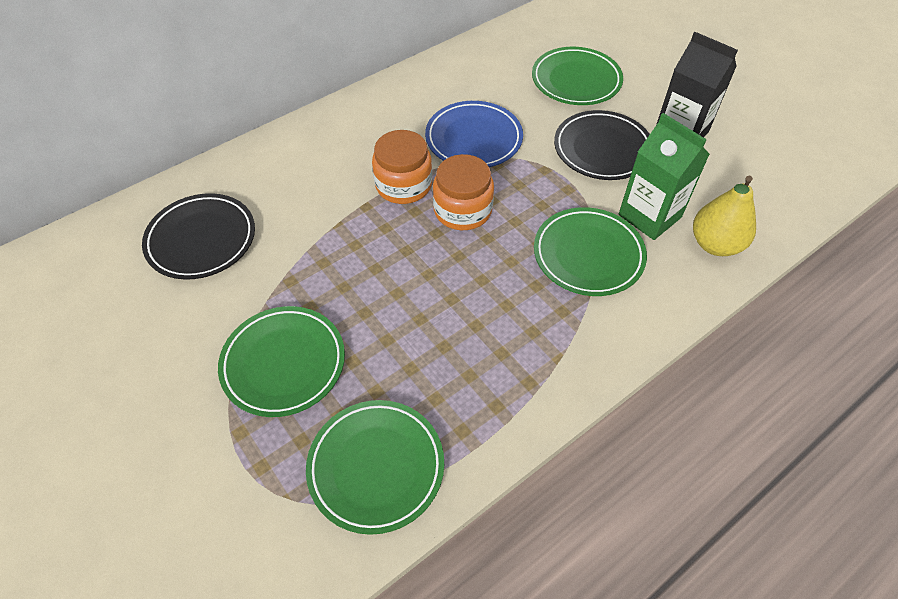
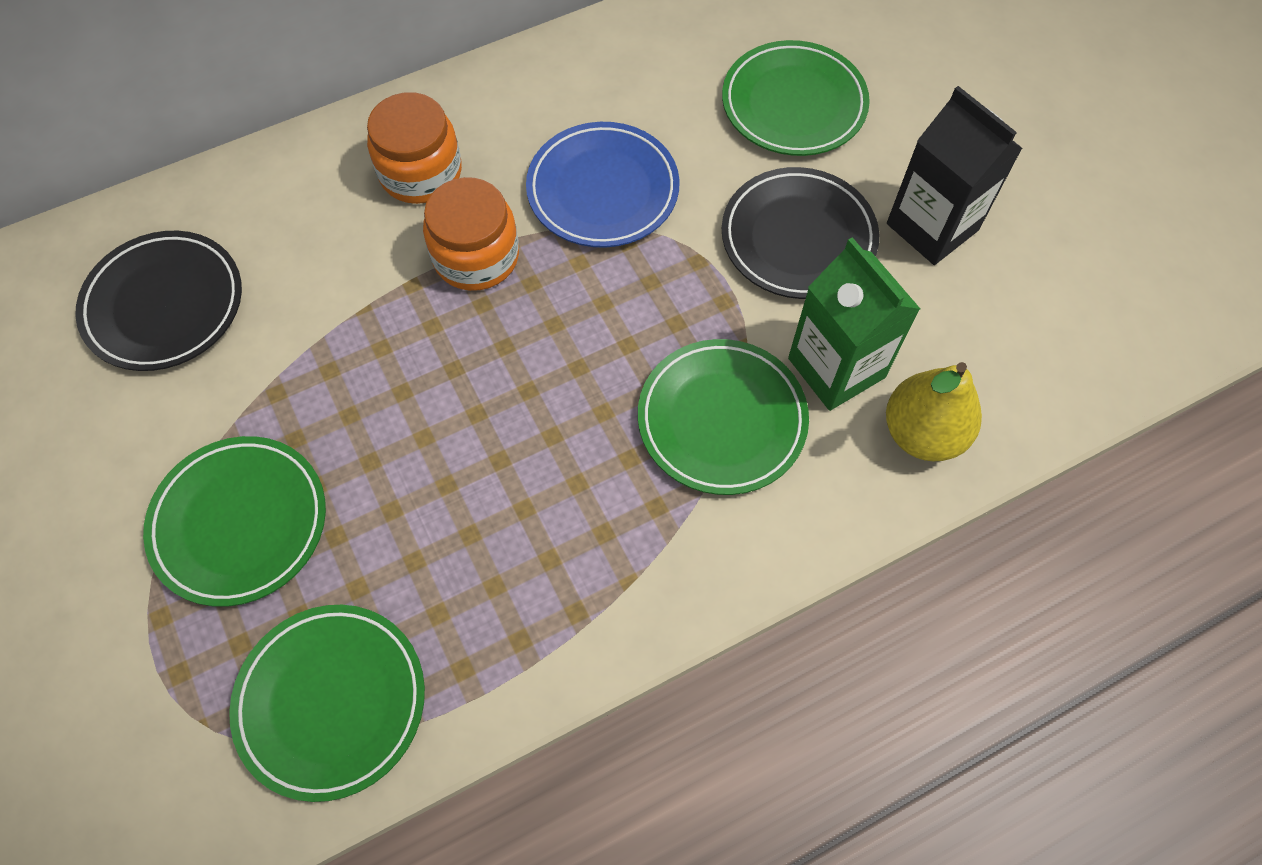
camera: 10 degrees right, 10 degrees up
(462, 210) = (553, 314): orange jar -> orange jar (421, 172)

